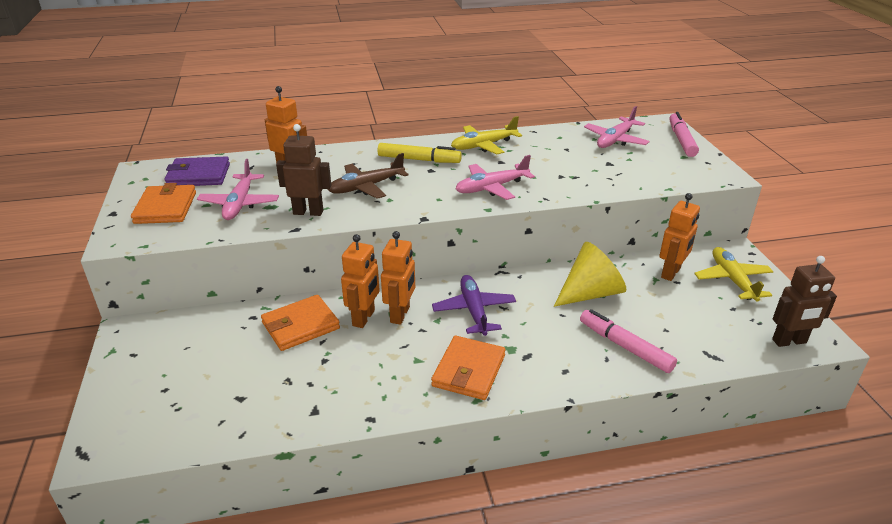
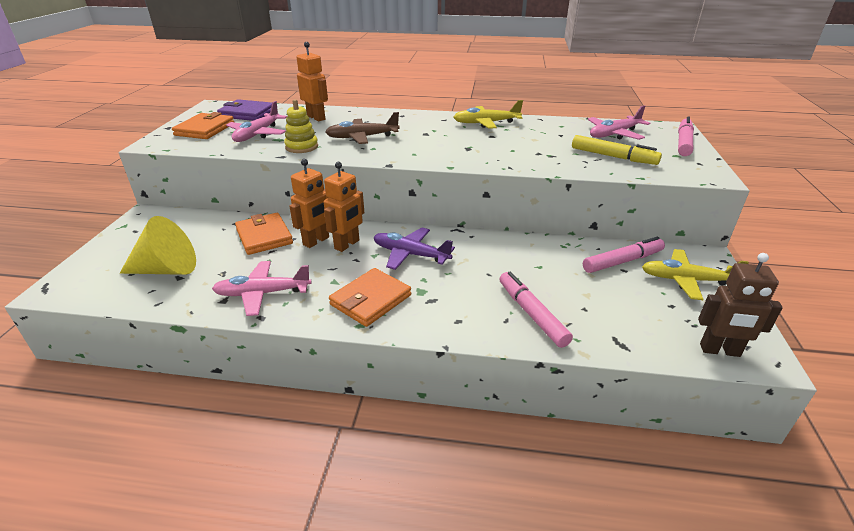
camera: 20 degrees right, 0 degrees up
(300, 326) = (264, 236): orange wallet -> orange wallet turned 75 degrees clockwise
(308, 212) = (301, 147): brown robot -> yellow stacking toy
(419, 160) = (422, 125): yellow marker -> yellow marker (613, 157)
(474, 311) = (410, 254): purple plane -> purple plane turned 75 degrees counterclockwise
(492, 188) = (467, 152): pink plane -> pink plane (263, 293)
(590, 293) = (528, 262): yellow cone -> yellow cone (167, 269)
(671, 273) = (622, 261): orange robot -> pink marker
(732, 280) = (686, 280): yellow plane -> yellow plane turned 90 degrees counterclockwise

